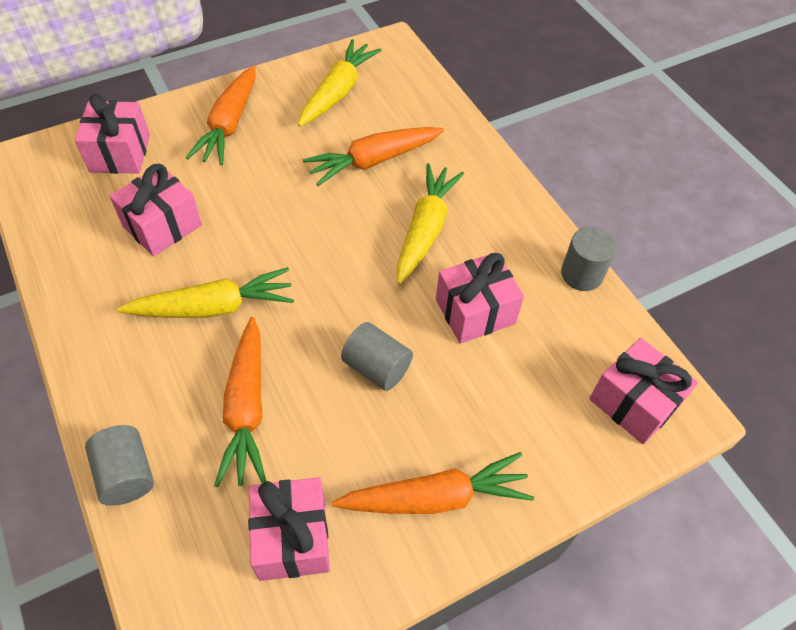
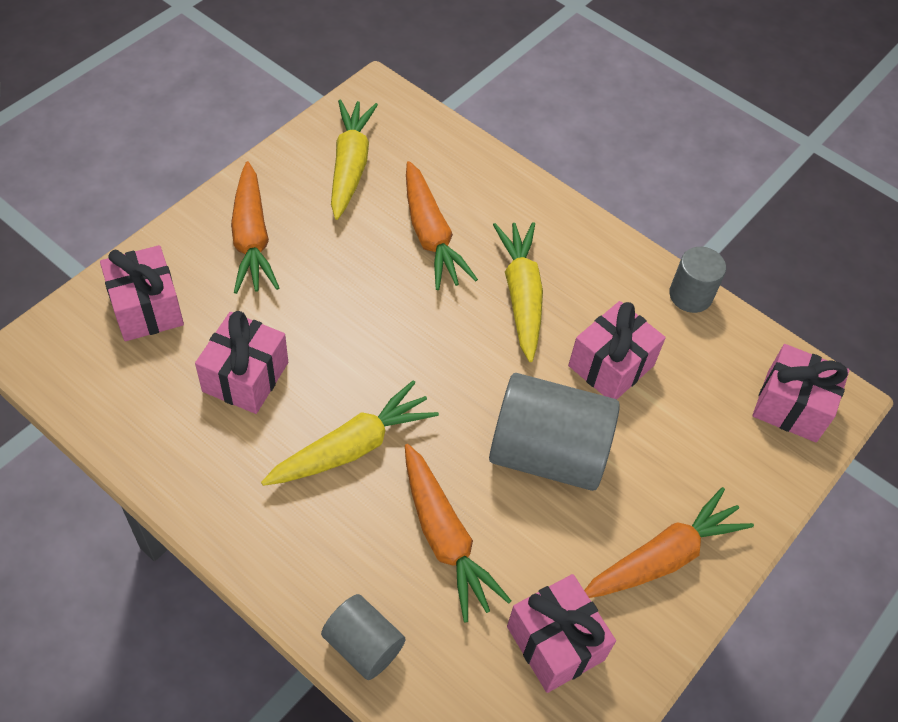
camera: 25 degrees left, 0 degrees up
(374, 161) = (430, 235): orange carrot -> orange carrot turned 60 degrees counterclockwise
(377, 367) = (547, 453): grey cylinder -> grey cylinder, size x1.86

